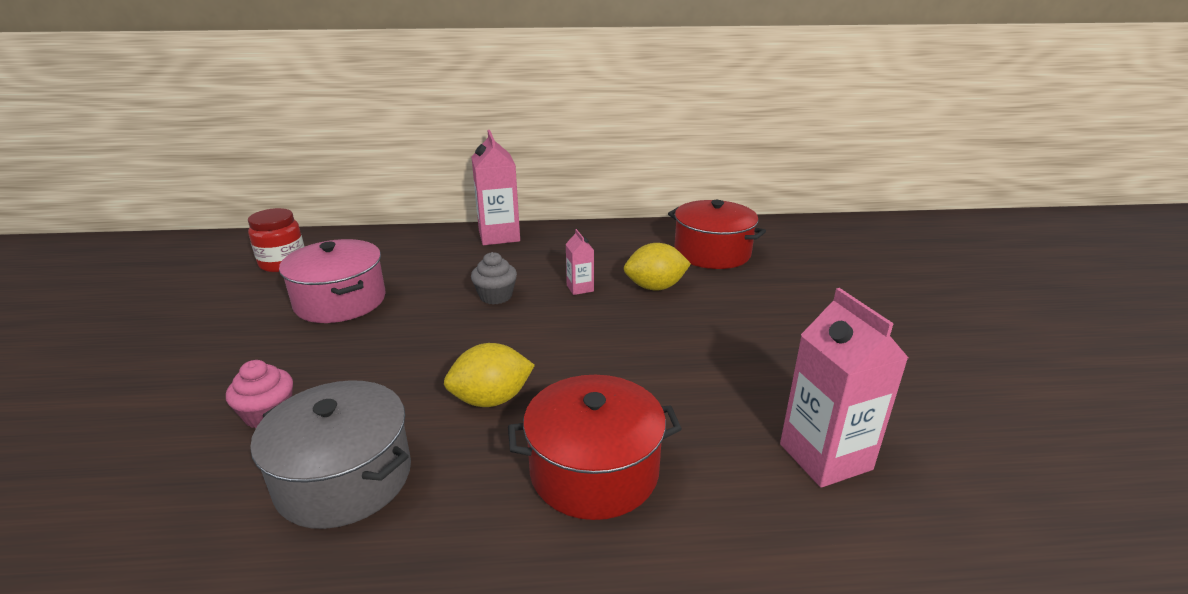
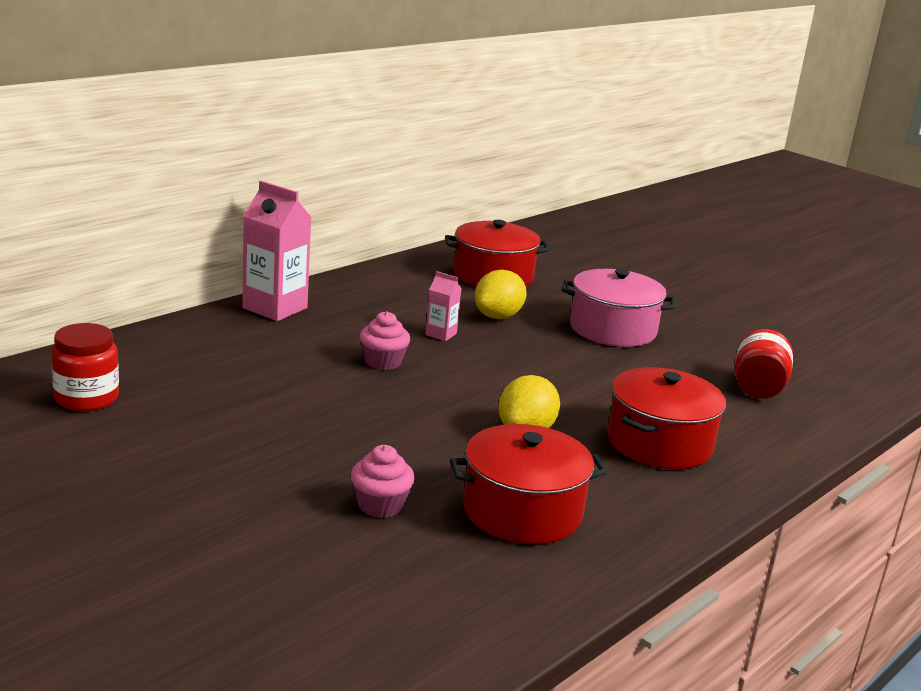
camera: 45 degrees left, 5 degrees down
(340, 301) = (243, 410): pink pot -> pink pot (612, 329)
(344, 478) = (522, 511): grey pot -> red pot
(495, 296) = (383, 361): grey cupcake -> pink cupcake
(825, 457) = (758, 388): pink carton -> red jar

